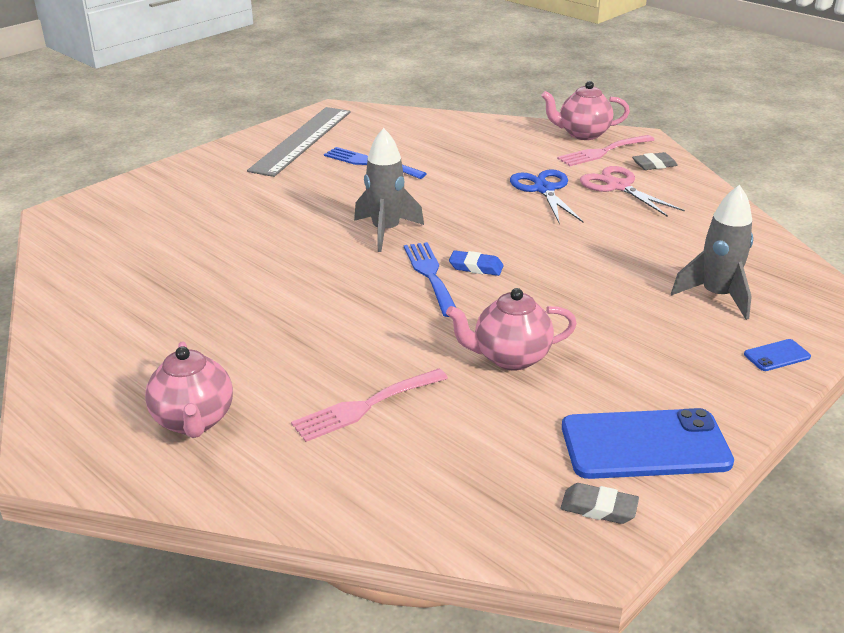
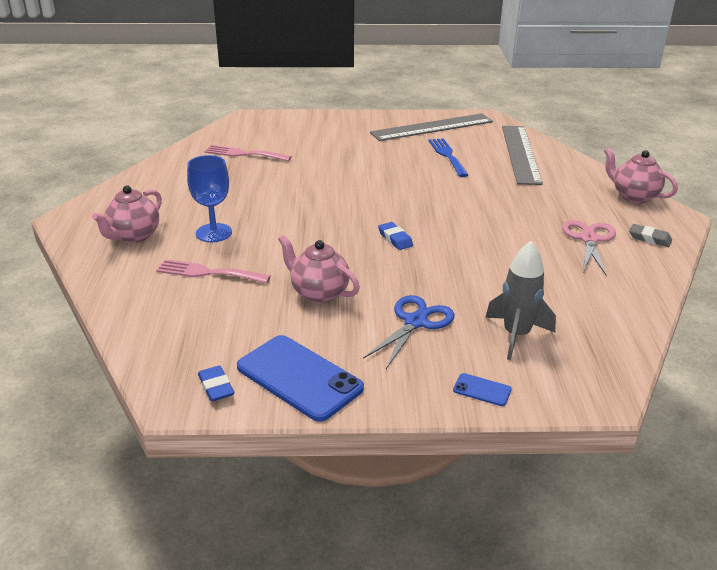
camera: 45 degrees right, 0 degrees up
(285, 362) = (214, 233): none -> blue goblet
(386, 231) = (382, 196): grey rocket -> none
(430, 275) = (361, 230): blue fork -> none
(431, 133) = (521, 154): none -> grey ruler
(544, 189) = (529, 217): blue scissors -> blue scissors (415, 322)
(598, 508) = (216, 387): grey eraser -> blue eraser
(603, 152) = (625, 213): pink fork -> pink fork (244, 154)

